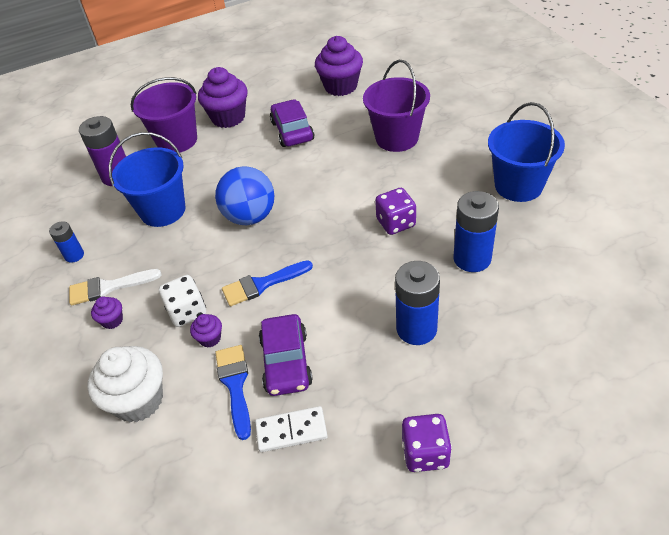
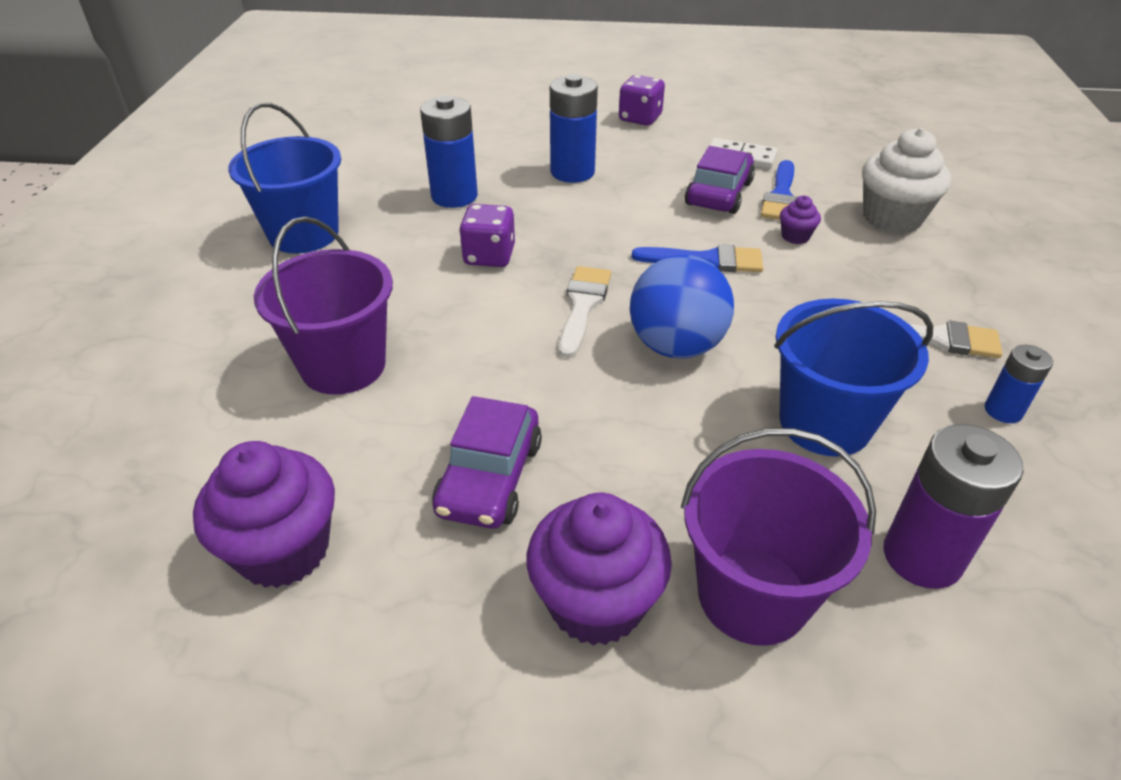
camera: 155 degrees left, 5 degrees down
(112, 320) = (925, 296): purple cupcake -> none
(187, 312) = (817, 269): white dice -> none
(314, 217) = (582, 306): none -> white brush

